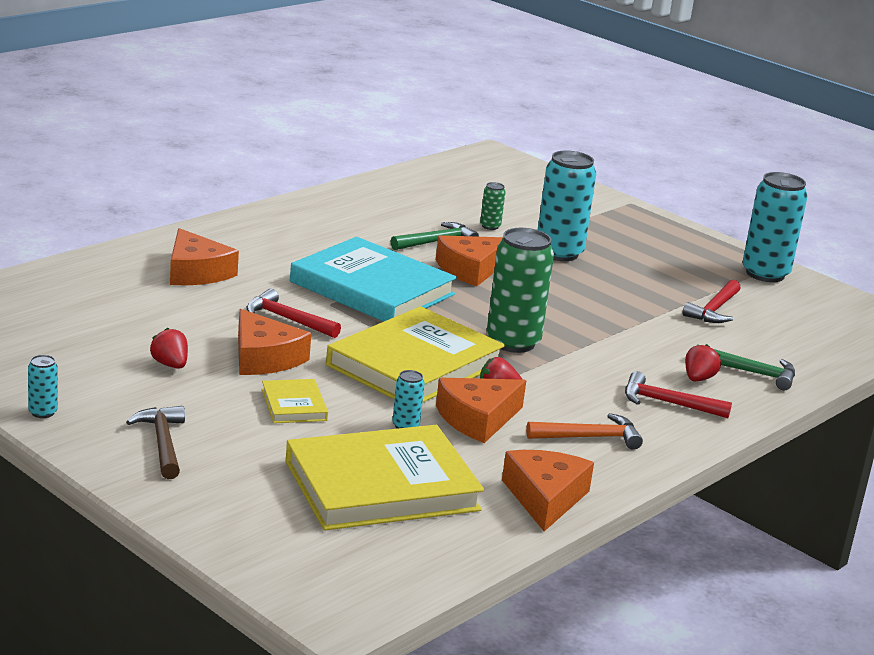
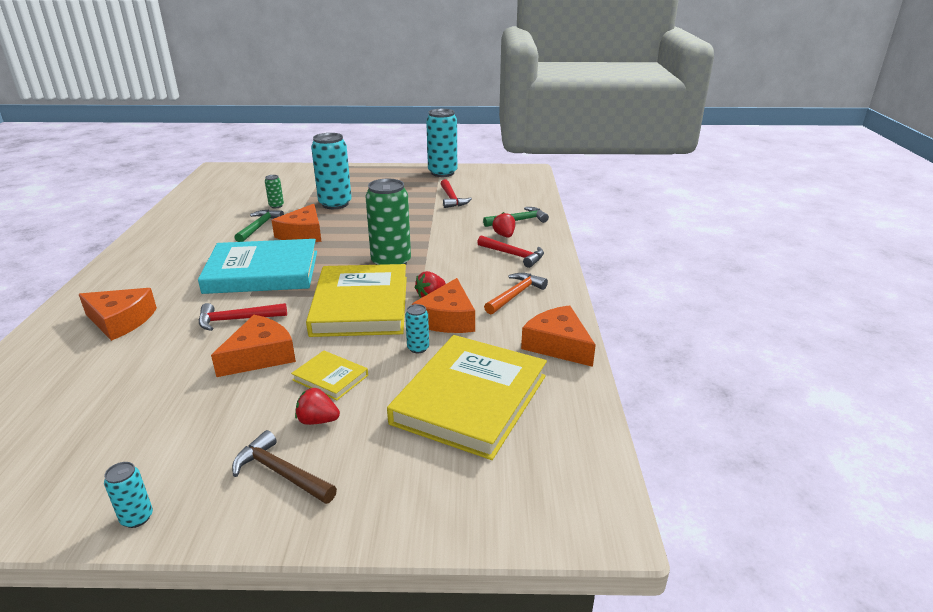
camera: 40 degrees left, 5 degrees up
(170, 365) = (196, 402): red strawberry -> red strawberry (317, 420)
(264, 358) = (260, 356): orange cheese -> orange cheese turned 60 degrees counterclockwise
(667, 403) = (514, 255): red hammer -> red hammer turned 120 degrees counterclockwise

